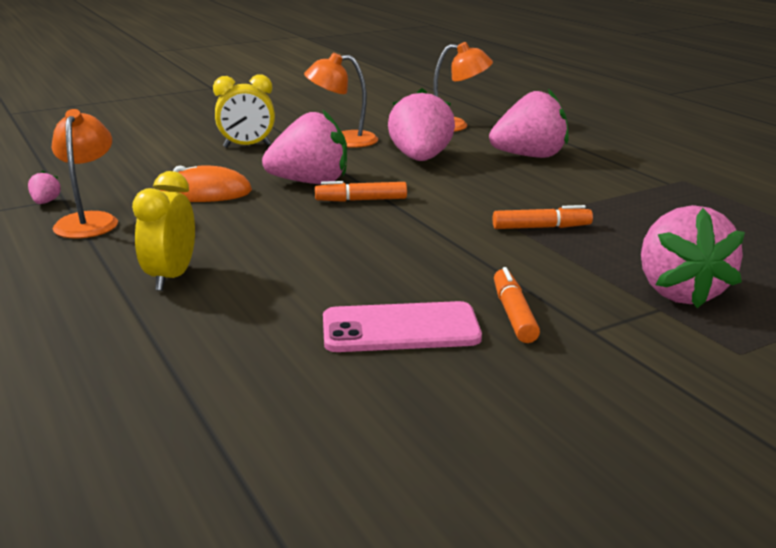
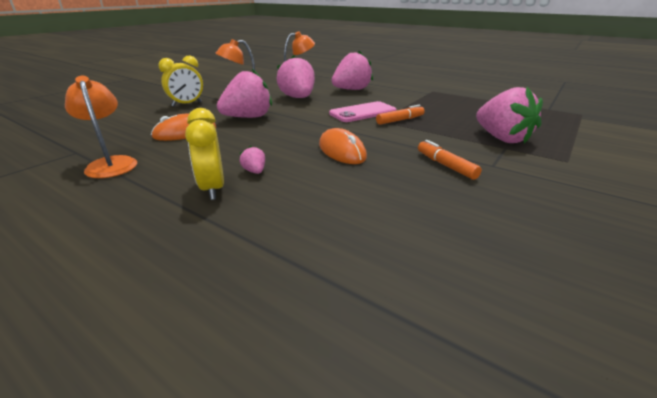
camera: 25 degrees left, 5 degrees up
(45, 202) = (62, 157): pink strawberry -> pink strawberry (254, 171)
(361, 200) = (289, 122): orange marker -> none
(385, 260) = (342, 151): none -> orange mouse
(400, 329) = (398, 188): pink phone -> pink phone (363, 112)

